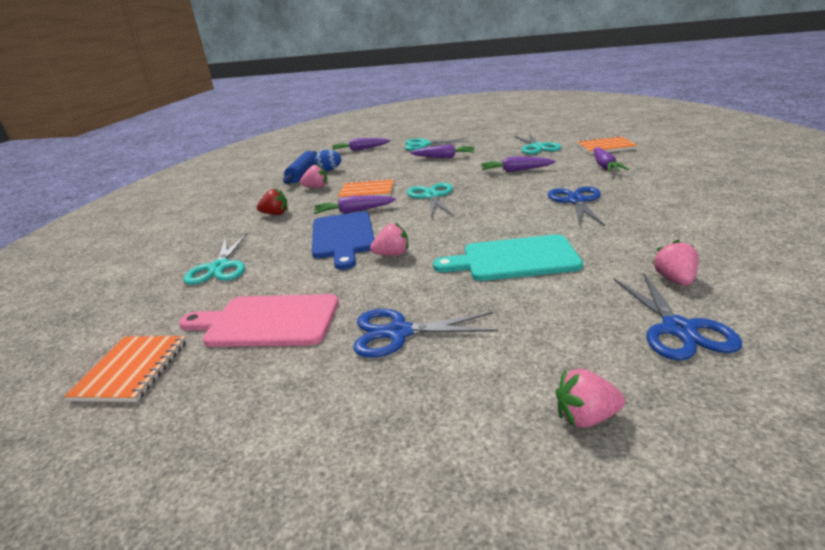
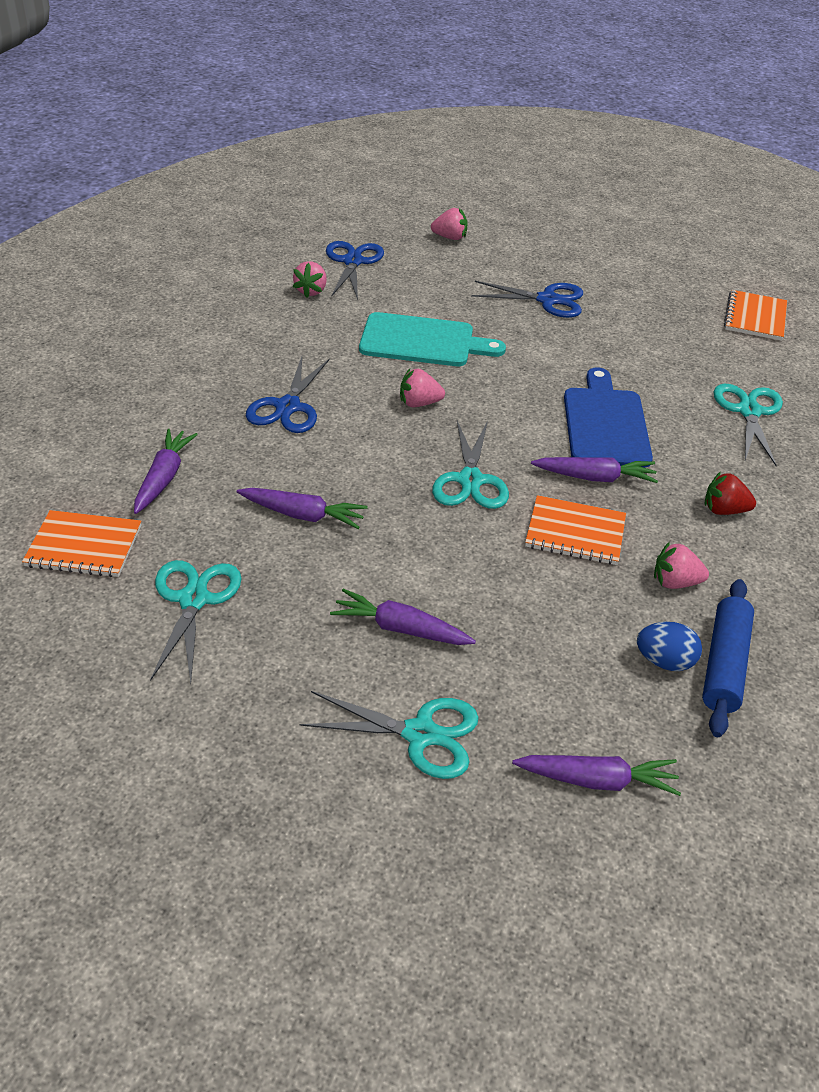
camera: 175 degrees left, 15 degrees up
(267, 321) = (661, 333): pink cutting board -> none
(392, 254) = (544, 379): pink strawberry -> pink strawberry (419, 403)

